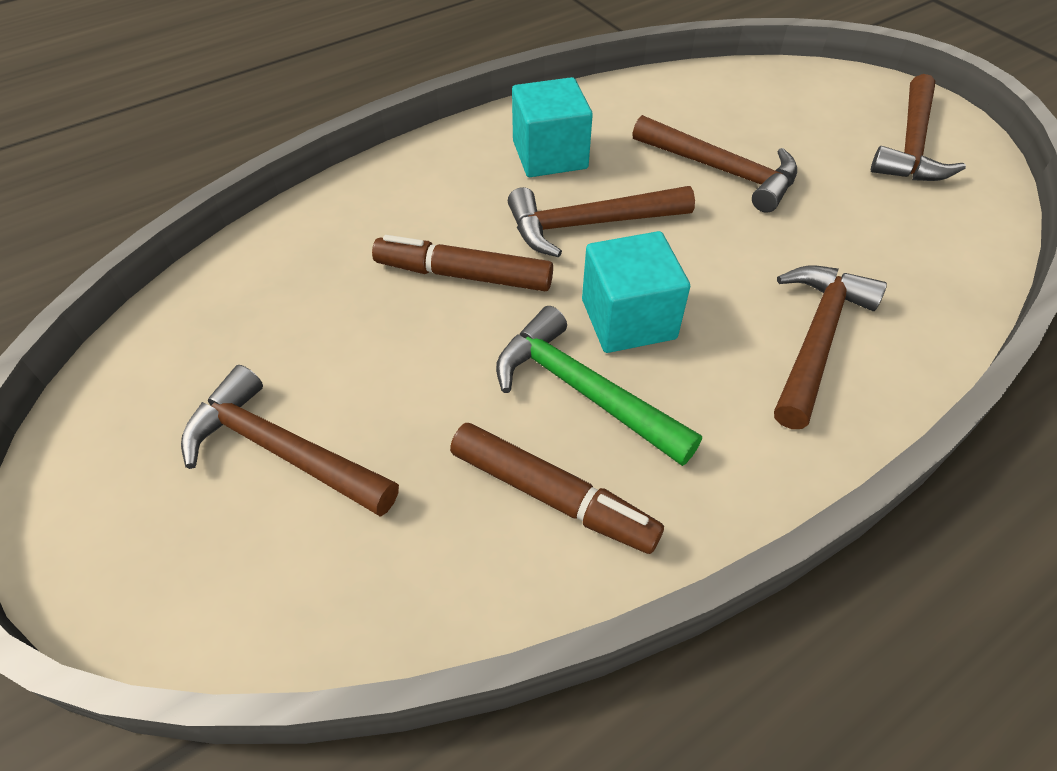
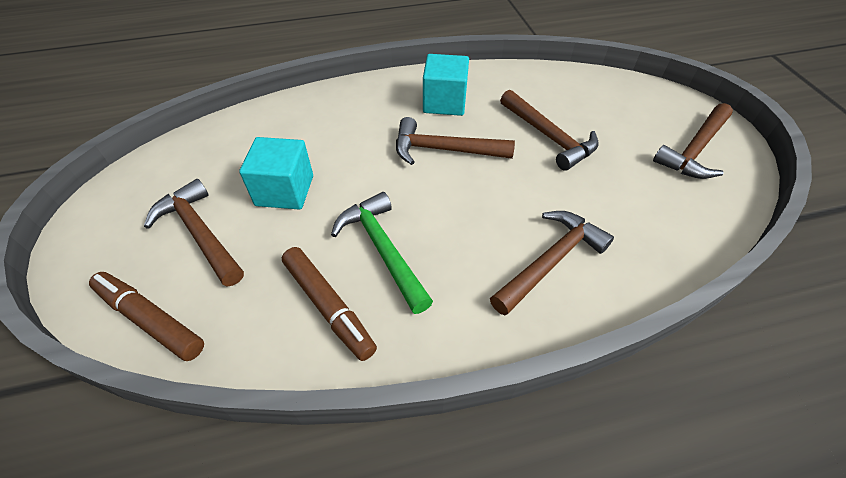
camera: 20 degrees right, 0 degrees up
(464, 275) = (353, 161): brown marker -> brown marker (150, 320)
(628, 319) = (435, 214): turquoise cube -> turquoise cube (285, 190)

